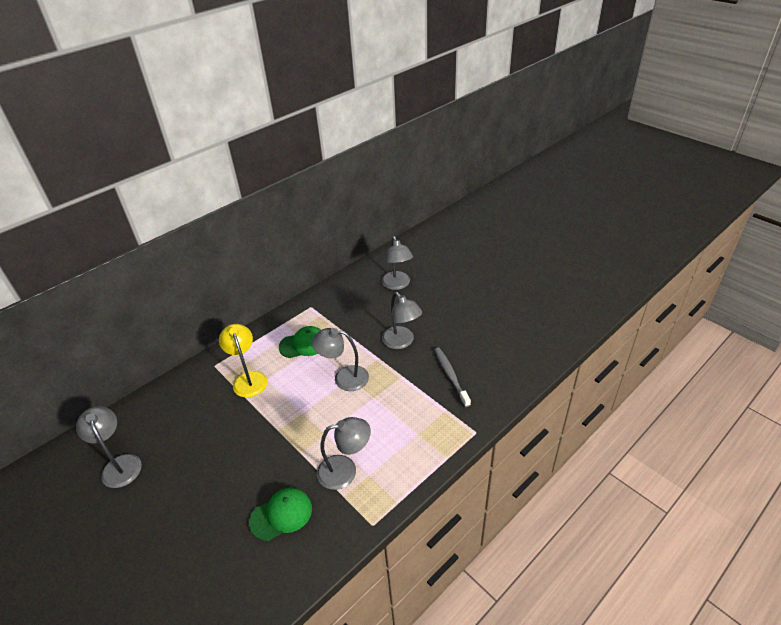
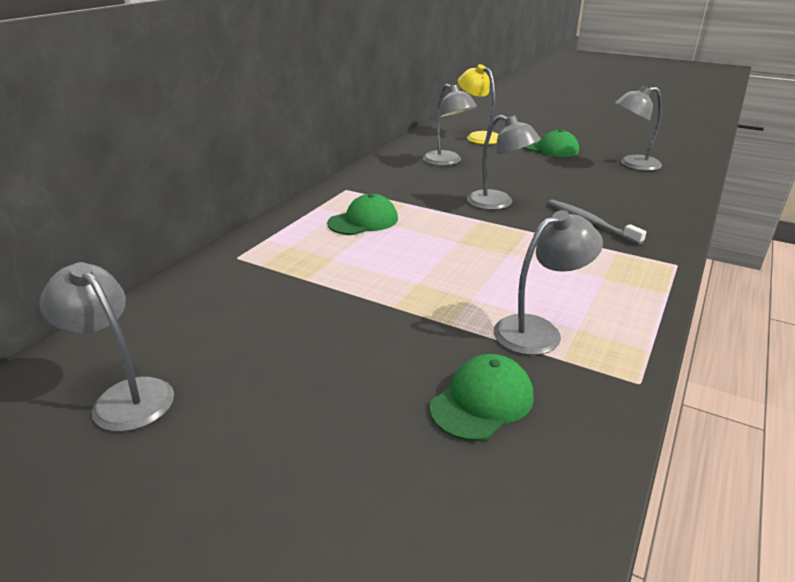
camera: 20 degrees left, 10 degrees down
(248, 379) = (303, 262): yellow lamp -> yellow lamp (478, 137)
(344, 378) = (449, 242): grey lamp -> grey lamp (632, 164)
(486, 280) = (550, 149): none -> green cap

